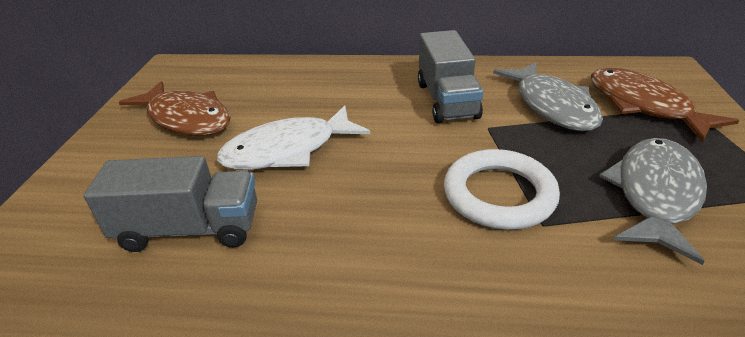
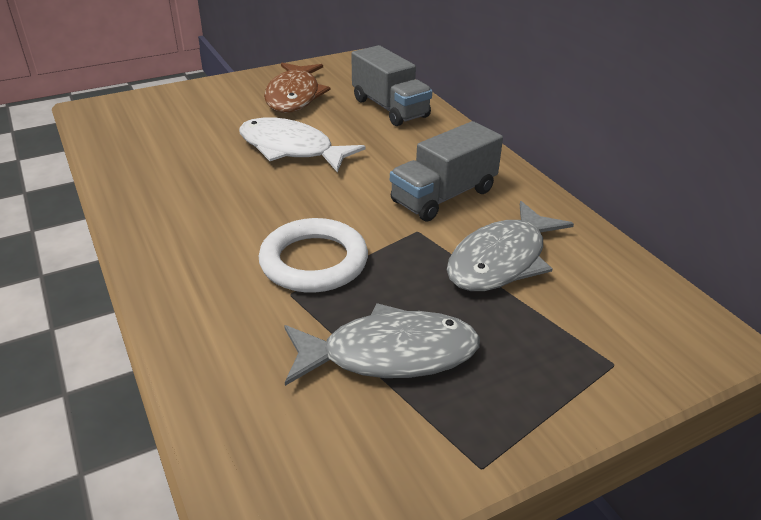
camera: 55 degrees right, 0 degrees up
(190, 229) = (178, 149): grey truck -> grey truck (390, 108)
(643, 105) = (575, 325): brown fish -> none

